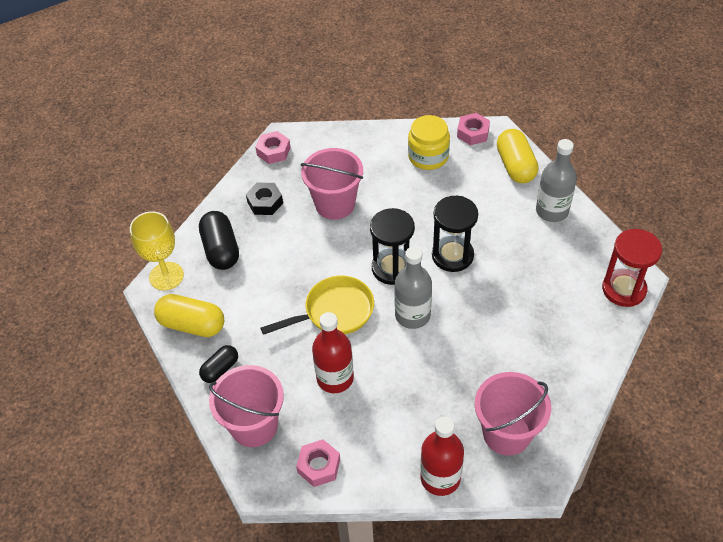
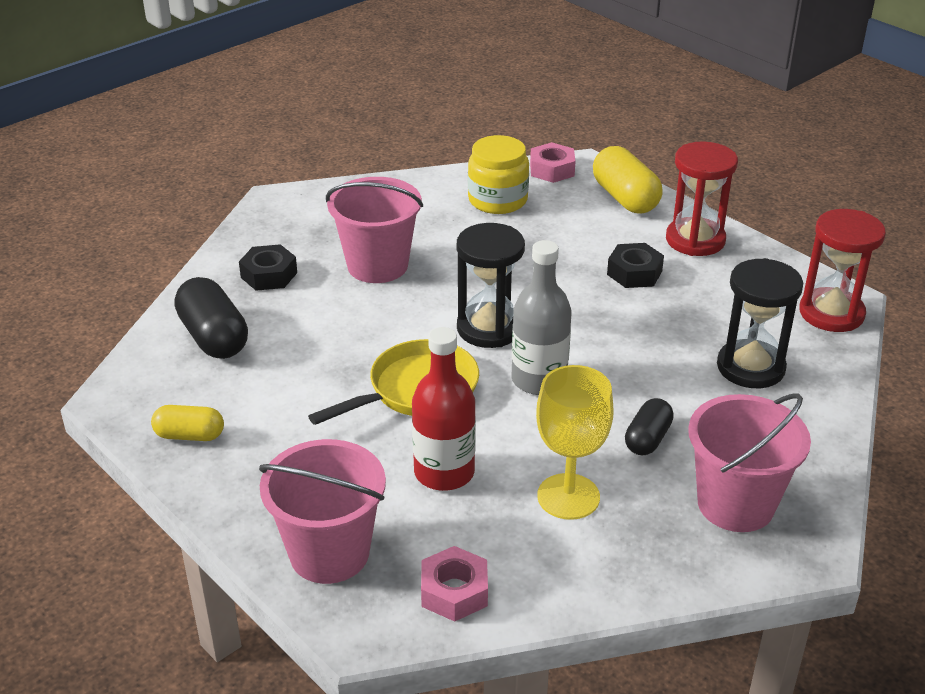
camera: 15 degrees left, 15 degrees down
(166, 276) = (131, 380): yellow goblet -> yellow goblet (568, 496)
(192, 325) = (189, 435): yellow capsule -> yellow capsule, size x0.61
(220, 369) = (252, 486): black capsule -> black capsule (647, 439)
(273, 151) = (265, 216): pink nut -> none
(440, 478) = (656, 577): red bottle -> none
(452, 255) = (573, 304): black hourglass -> black hourglass (750, 367)
(501, 234) = (634, 273): none -> black nut
(552, 211) = (695, 240): grey bottle -> red hourglass

